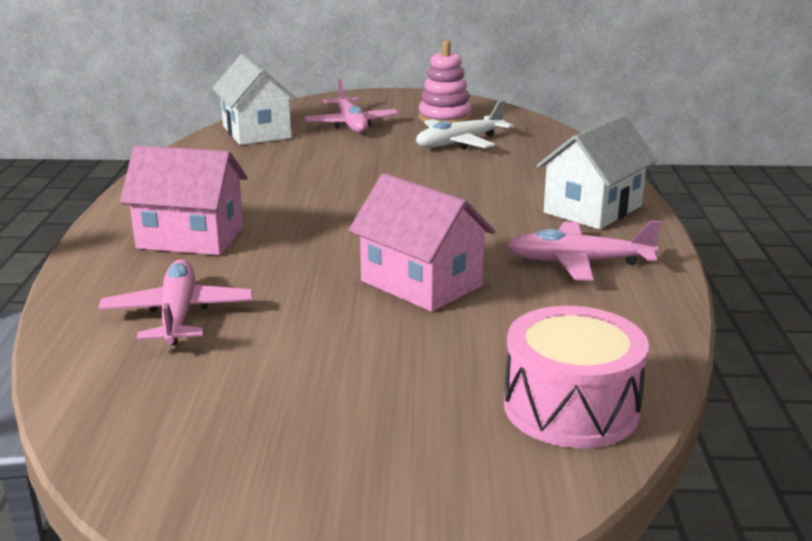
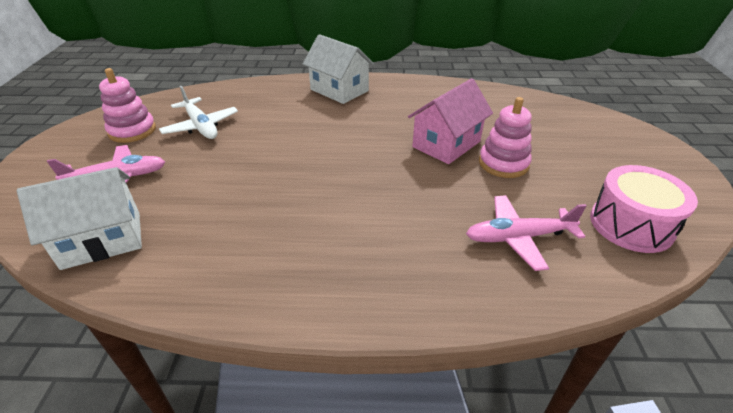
camera: 90 degrees left, 15 degrees up
(190, 238) = (386, 250): pink house -> none
(360, 325) = (503, 163): none -> pink stacking toy
(571, 407) = (551, 111): pink drum -> pink drum (631, 224)
(579, 262) = (411, 99): pink plane -> none

